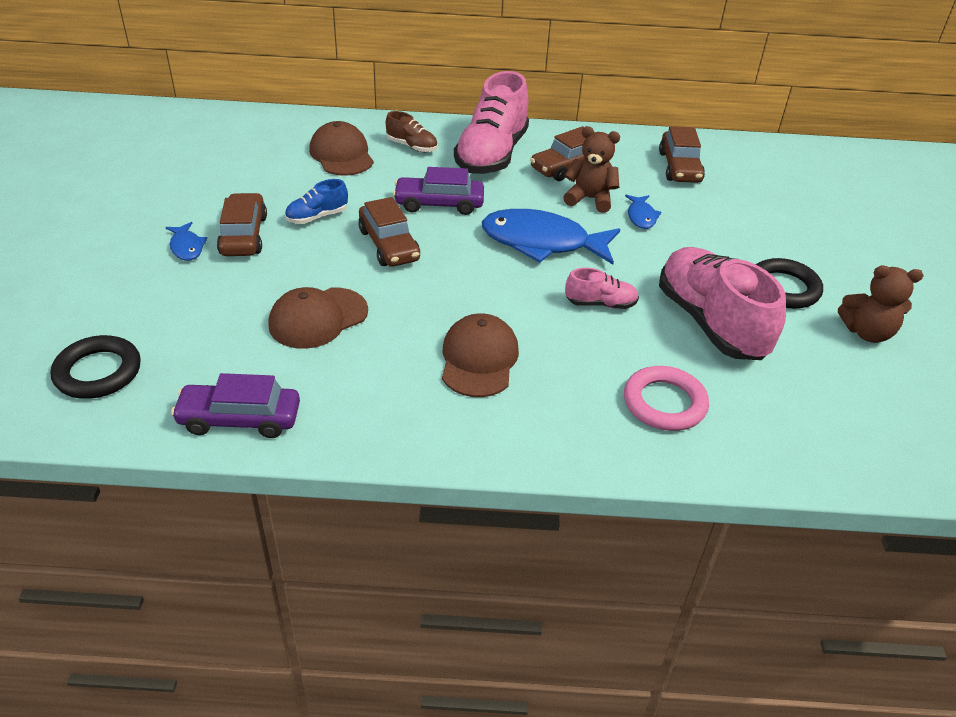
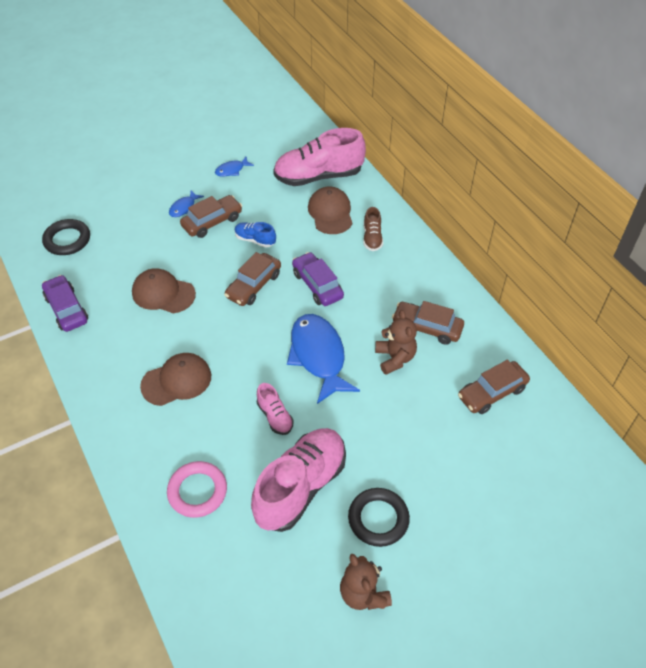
camera: 60 degrees right, 10 degrees up
(341, 155) = (330, 213): brown cap -> brown cap turned 45 degrees counterclockwise
(491, 155) = (401, 281): pink shoe -> pink shoe (318, 176)
(641, 216) = (398, 396): blue fish -> blue fish (232, 170)

